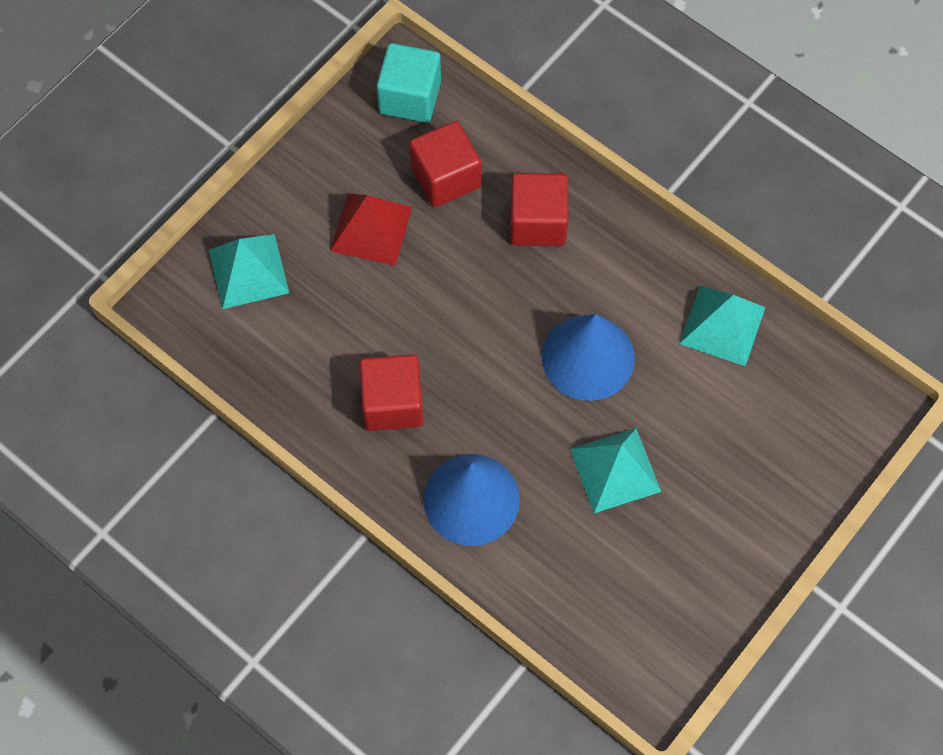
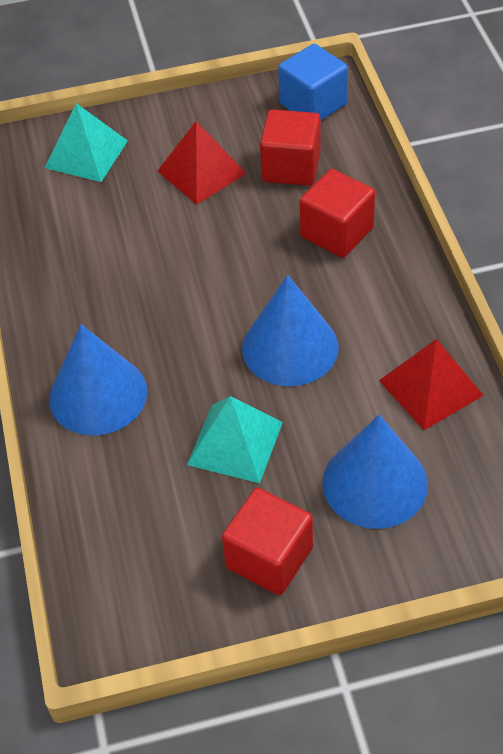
camera: 40 degrees right, 15 degrees down
(392, 403) = (104, 294): red cube -> red cube (269, 558)
(410, 97) = (313, 104): turquoise cube -> blue cube
(722, 325) = (431, 387): turquoise pyramid -> red pyramid
(744, 434) = (375, 483): none -> blue cone

